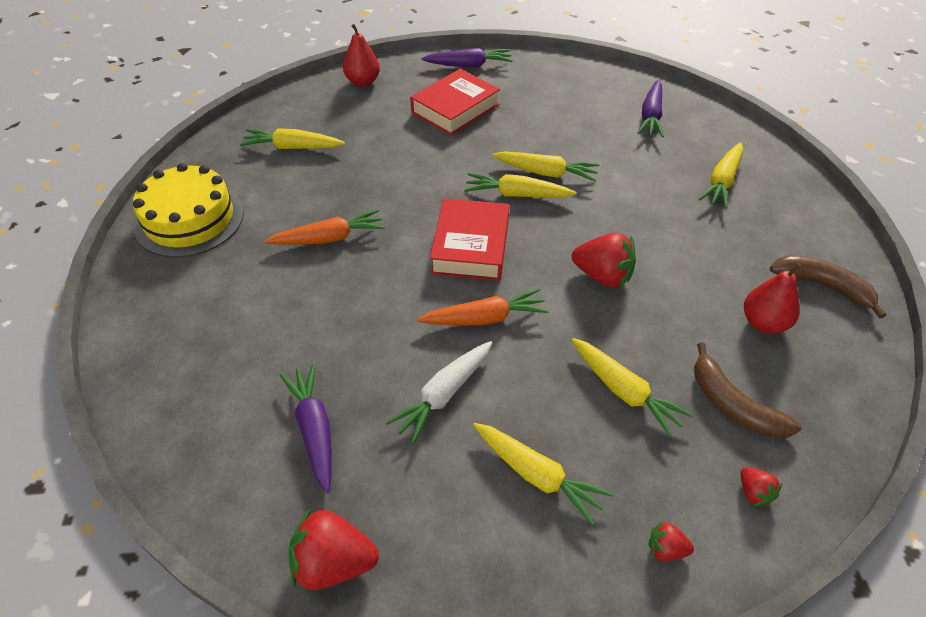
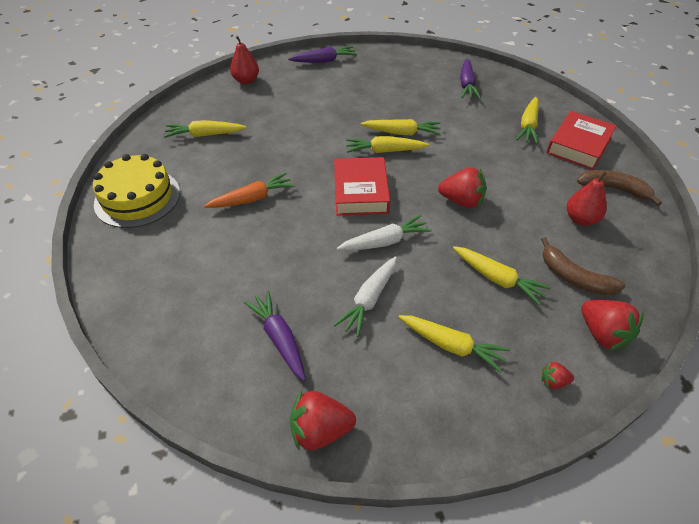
camera: 10 degrees left, 0 degrees up
(455, 109) = (322, 93): red book -> red book (579, 145)
(485, 318) = (385, 241): orange carrot -> white carrot
(753, 493) = (602, 334): red strawberry -> red strawberry, size x1.95

